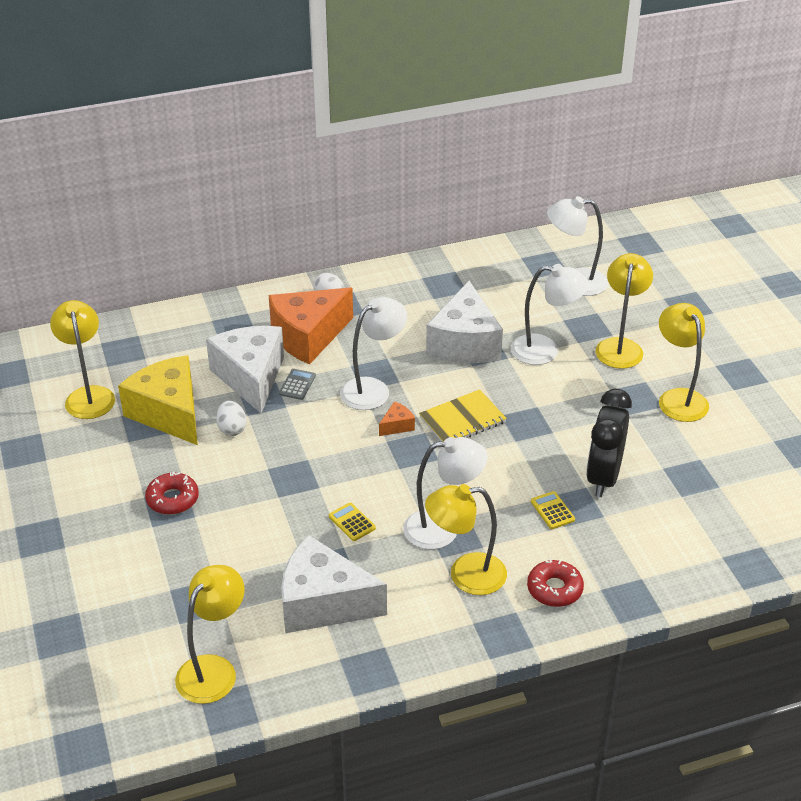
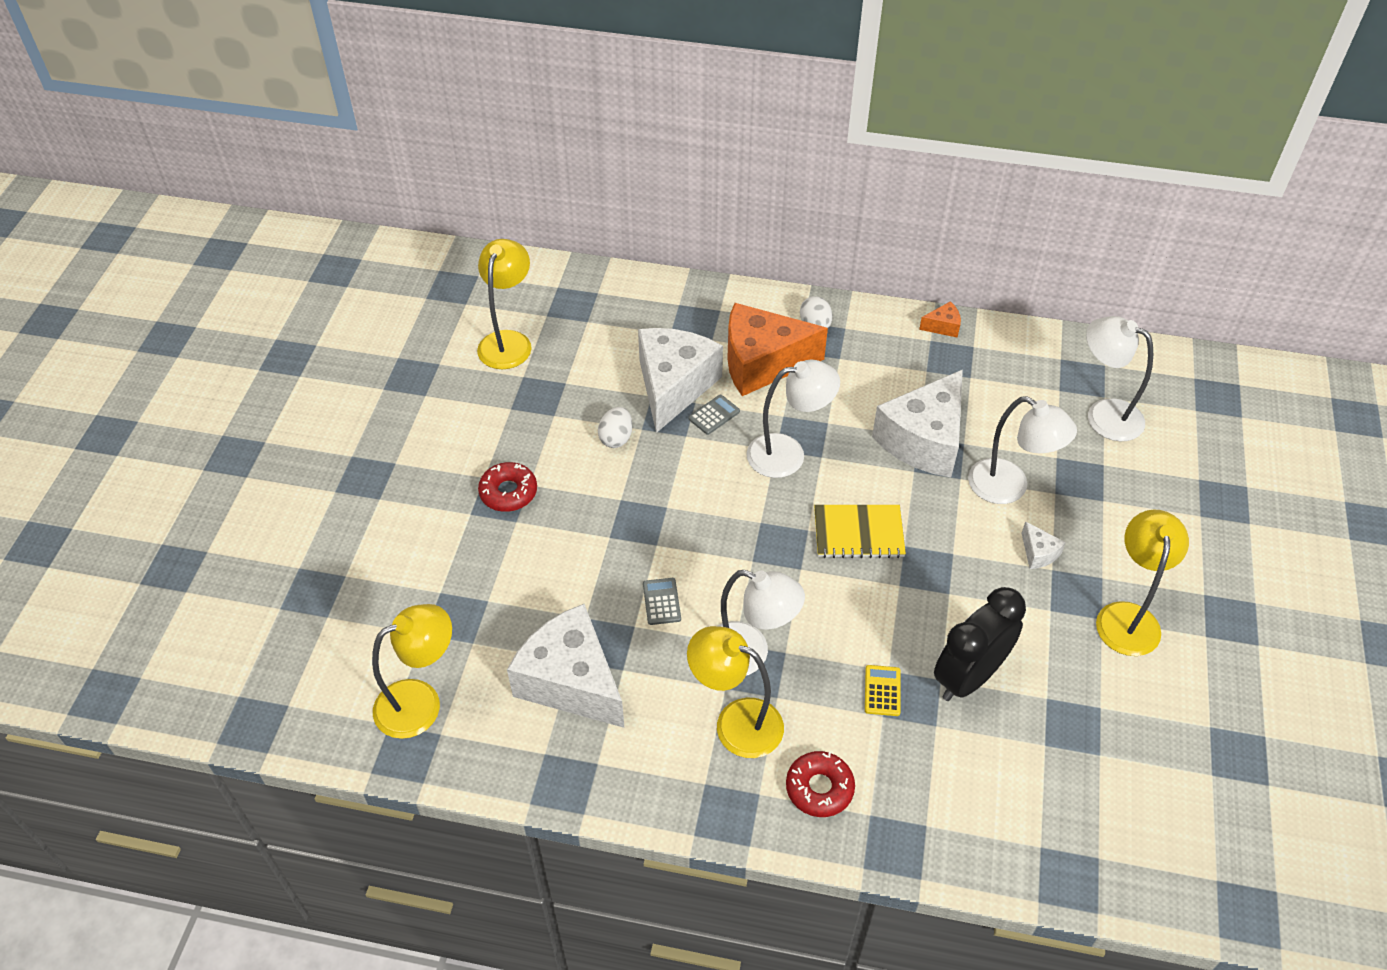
camera: 30 degrees right, 10 degrees up
(169, 413) = (569, 393): yellow cheese -> none
(352, 522) = (661, 601): yellow calculator -> grey calculator
(397, 426) = (784, 509): orange cheese -> orange cheese (943, 326)
(594, 383) = (1038, 553): none -> white cheese
(620, 346) = (1102, 519): yellow lamp -> none

